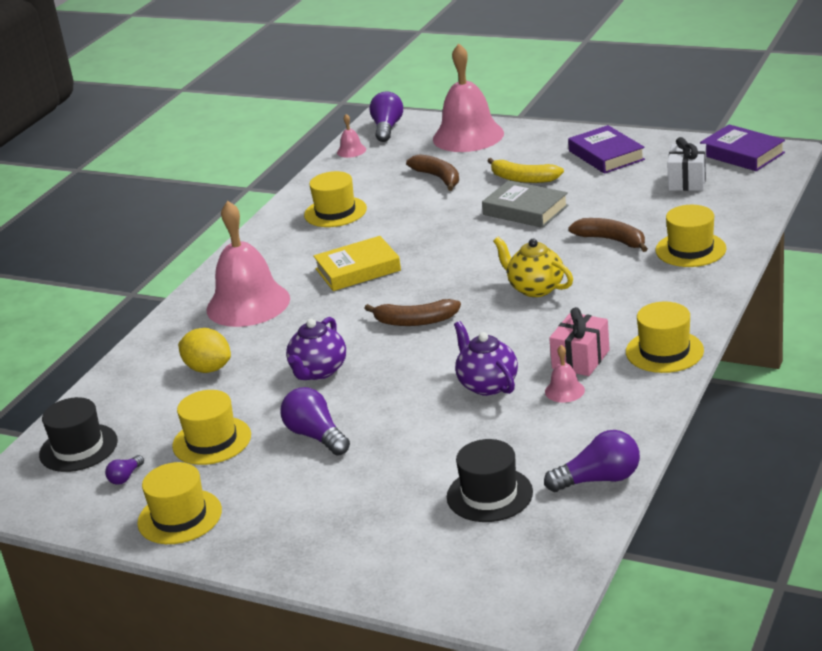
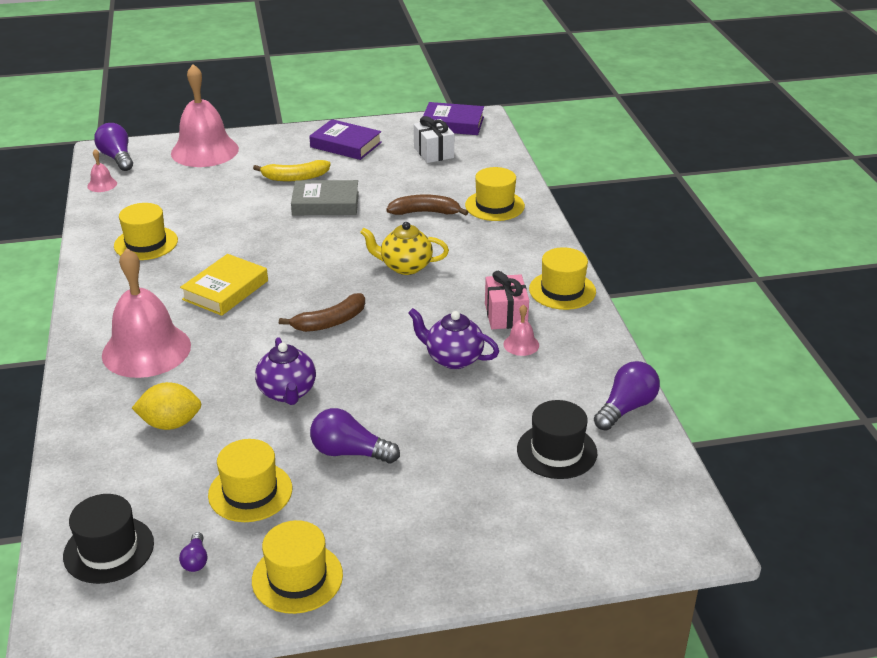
camera: 40 degrees left, 5 degrees up
(438, 178) = (215, 192): brown banana -> none

